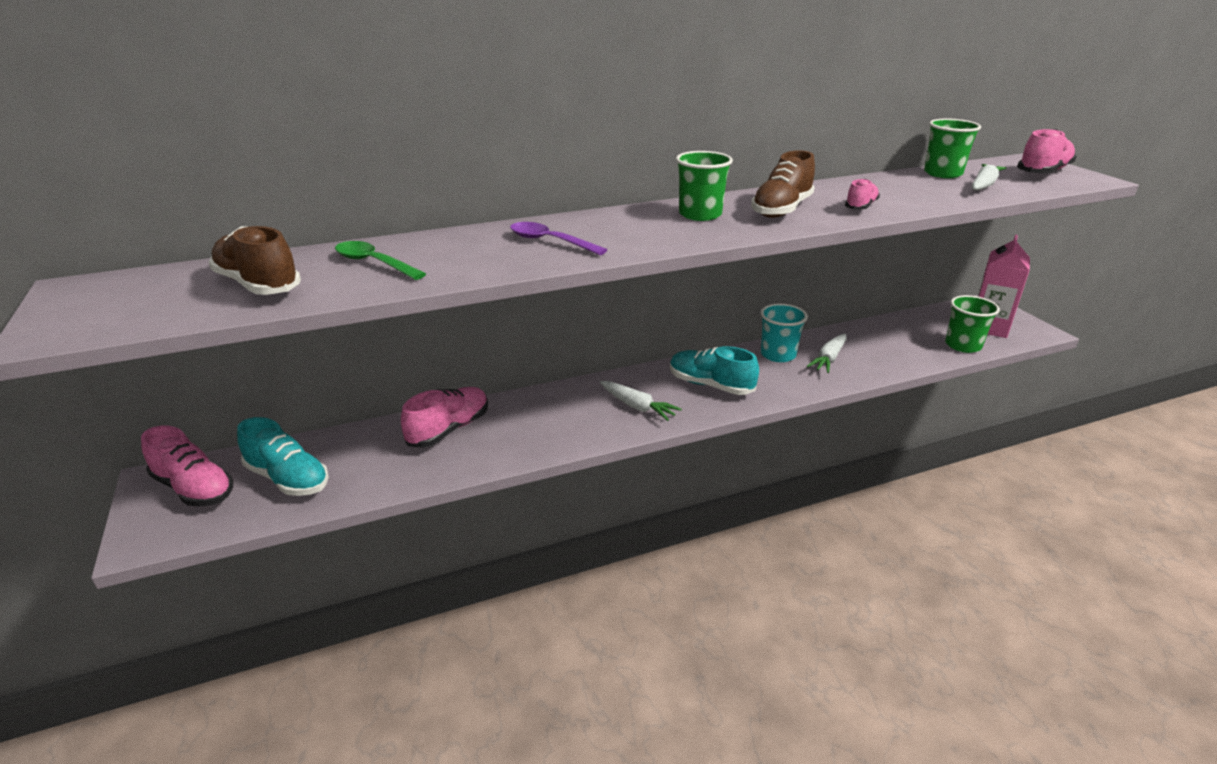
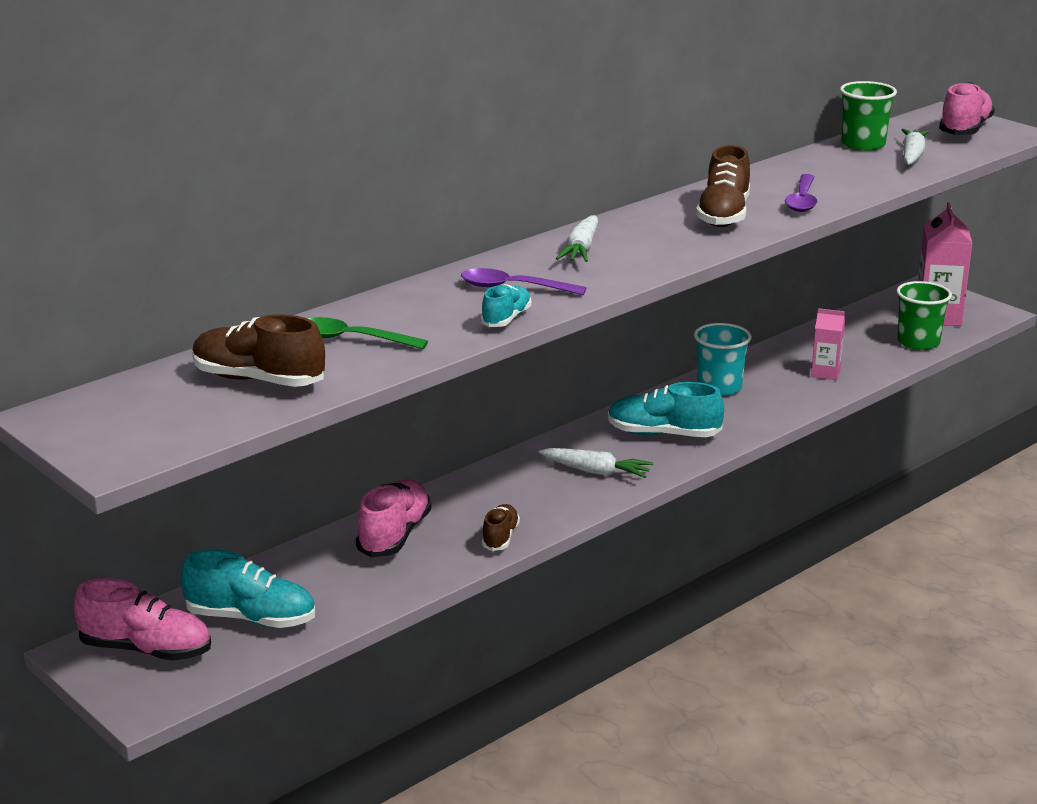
camera: 20 degrees left, 5 degrees down
(515, 265) = (506, 319): none -> turquoise shoe
(524, 449) = (500, 537): none -> brown shoe
(700, 214) = (643, 233): green cup -> none
(829, 359) = (779, 382): white carrot -> white carrot (581, 249)
(860, 206) = (802, 200): pink shoe -> purple spoon
(871, 358) = (825, 373): none -> pink carton

